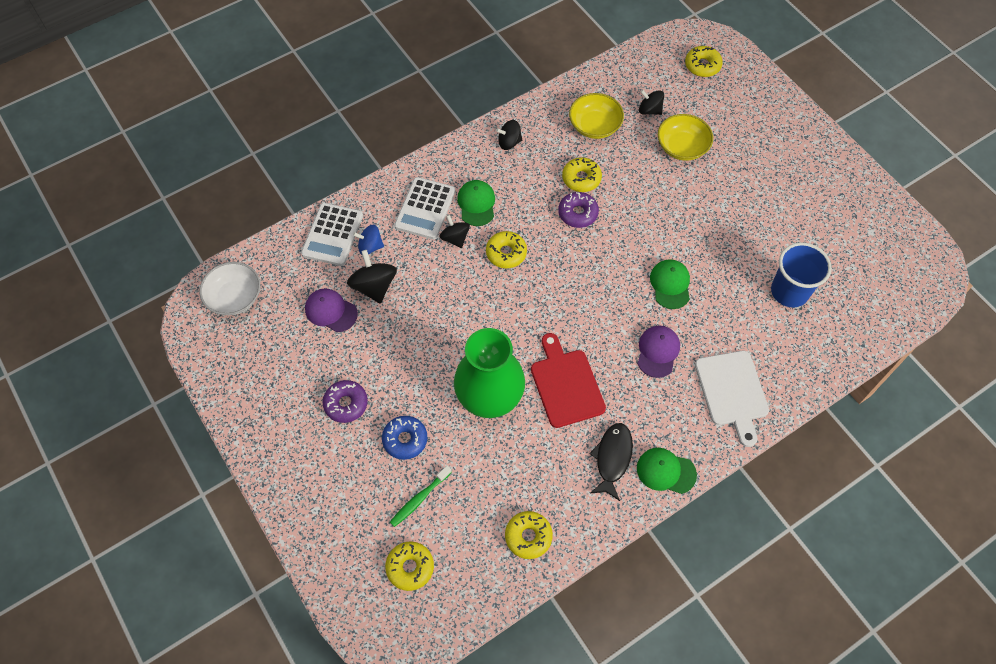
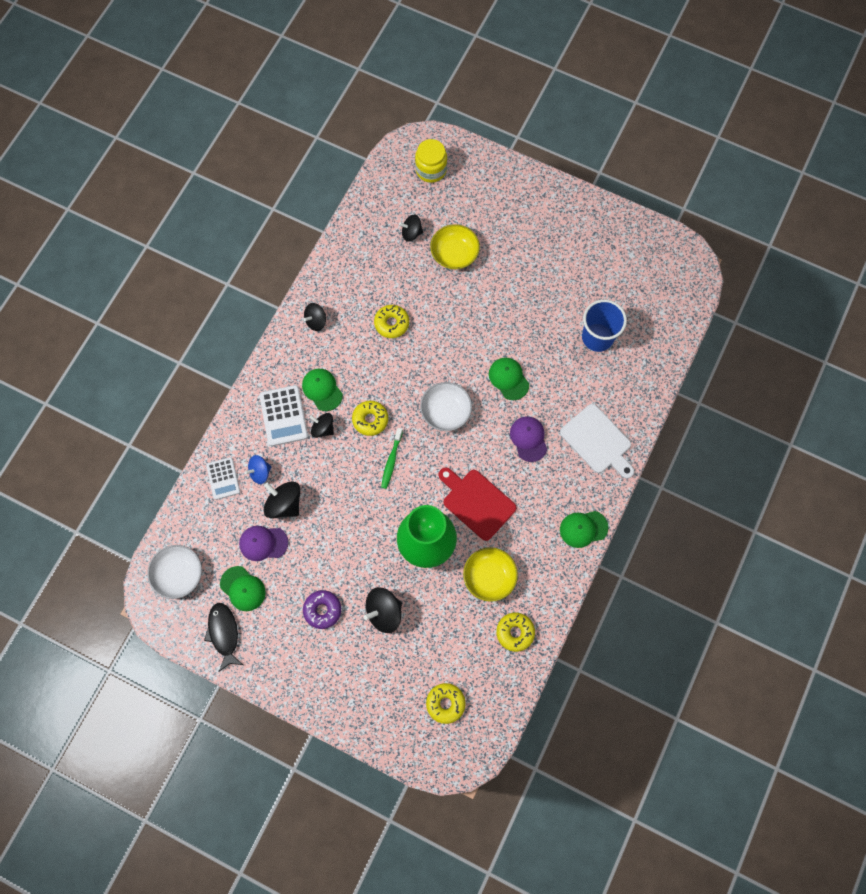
camera: 30 degrees left, 10 degrees up
(284, 342) = (243, 588): none -> green cap
(333, 235) = (223, 478): white calculator -> white calculator, size x0.66
(405, 440) = (384, 612): blue donut -> black spinning top
(419, 499) = (421, 650): green toothbrush -> green toothbrush (391, 461)
(578, 213) = (406, 355): purple donut -> none
(586, 283) = (445, 411): none -> white bowl
(594, 126) = (376, 270): yellow bowl -> yellow bowl (489, 577)
(612, 458) = (541, 540): black fish -> black fish (224, 633)
(702, 65) = (431, 170): yellow donut -> yellow jar

